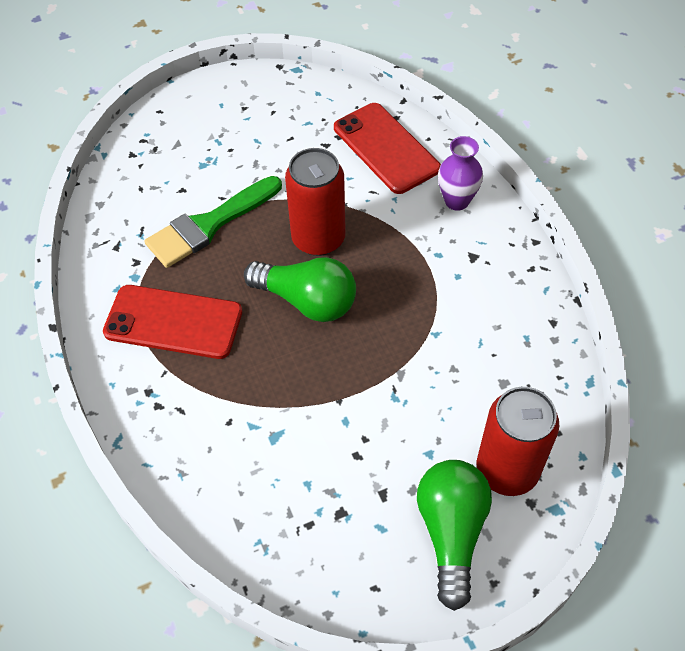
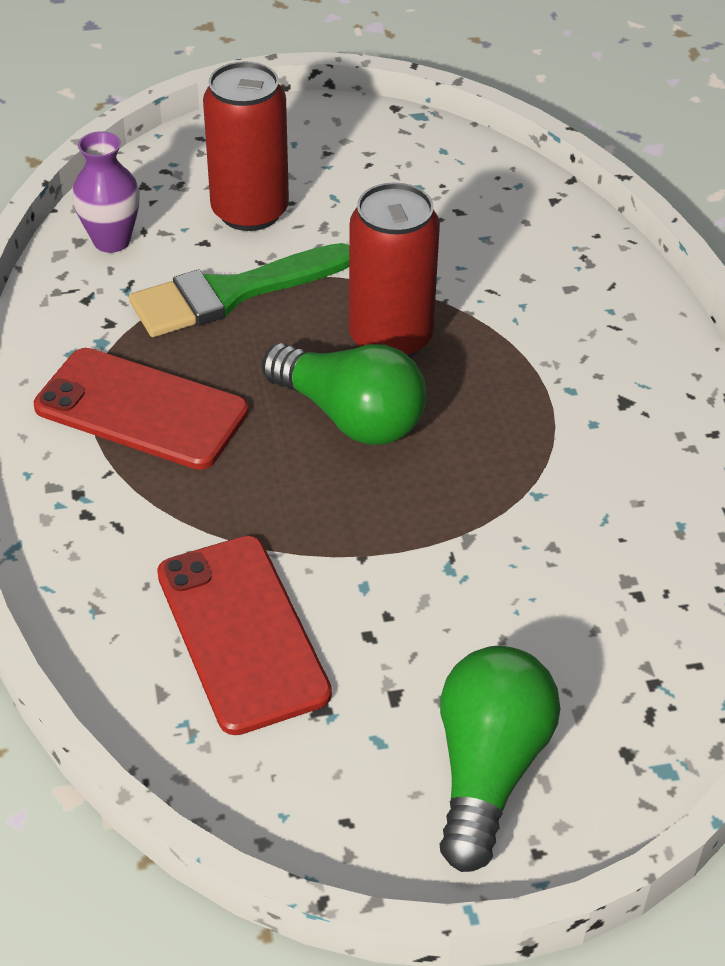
camera: 10 degrees right, 10 degrees down
(386, 148) = (528, 237): red phone -> red phone (242, 633)
(457, 201) = (619, 324): purple vase -> purple vase (111, 241)
(507, 470) = (601, 700): red can -> red can (250, 211)

